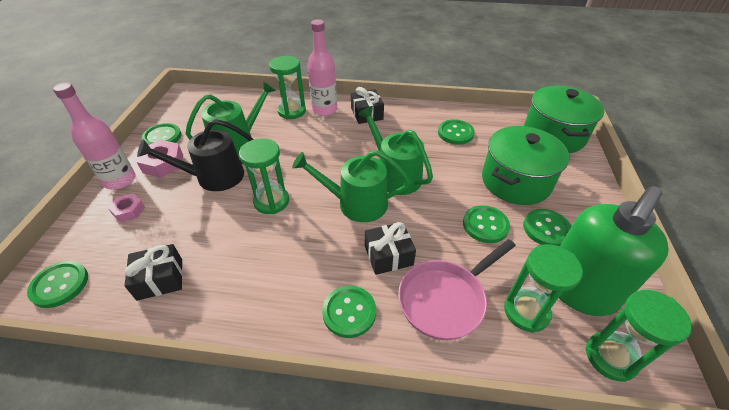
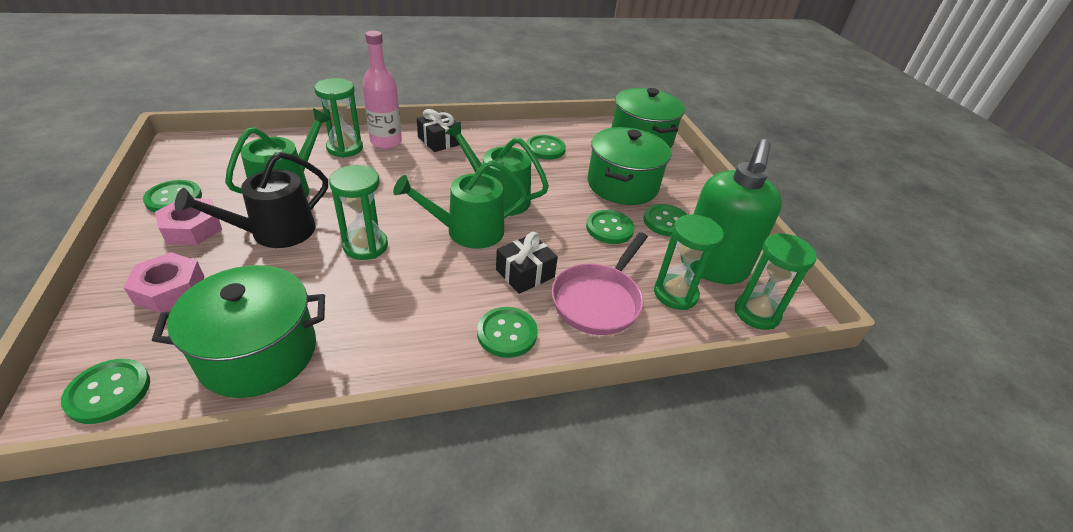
camera: 25 degrees left, 5 degrees down
(120, 180) = (135, 257): pink bottle -> none
(129, 211) = (170, 289): pink nut -> pink nut, size x1.56
(160, 279) = (258, 353): black gift -> green pot

